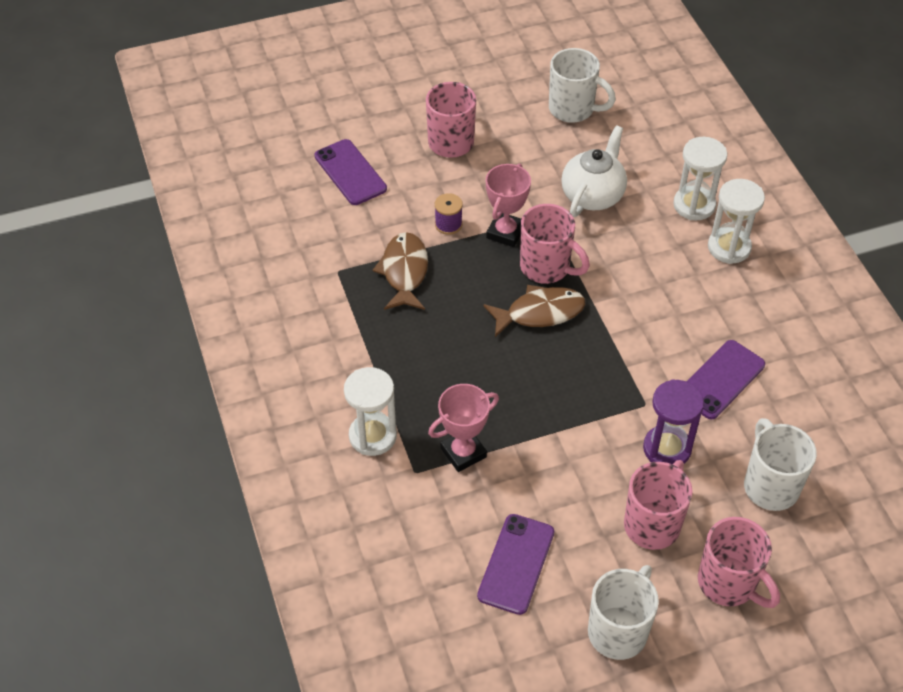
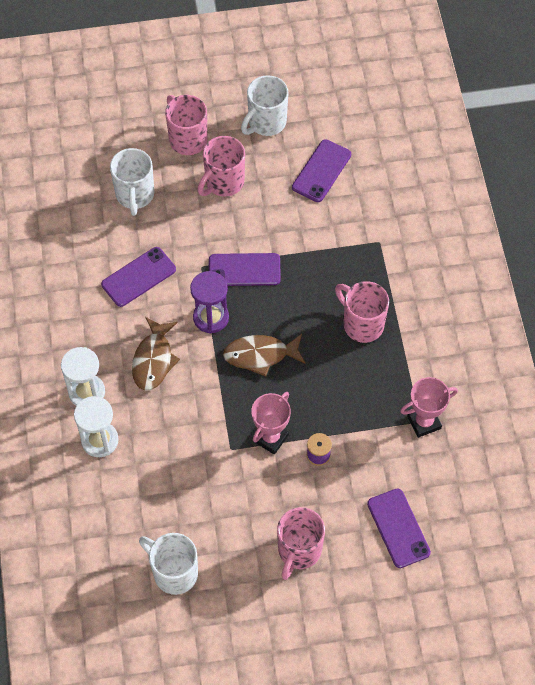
camera: 170 degrees left, 10 degrees up
(372, 436) = (406, 273): white hourglass -> none
(404, 272) = (363, 411): brown fish -> brown fish (154, 360)
(463, 452) = (342, 251): pink trophy -> pink trophy (424, 422)
(546, 268) = (244, 396): pink mug -> pink mug (362, 324)
(588, 408) = (244, 270): none -> purple phone
(593, 195) = (184, 465): white teapot -> none
(667, 448) = (197, 231): purple hourglass -> purple hourglass (211, 317)

